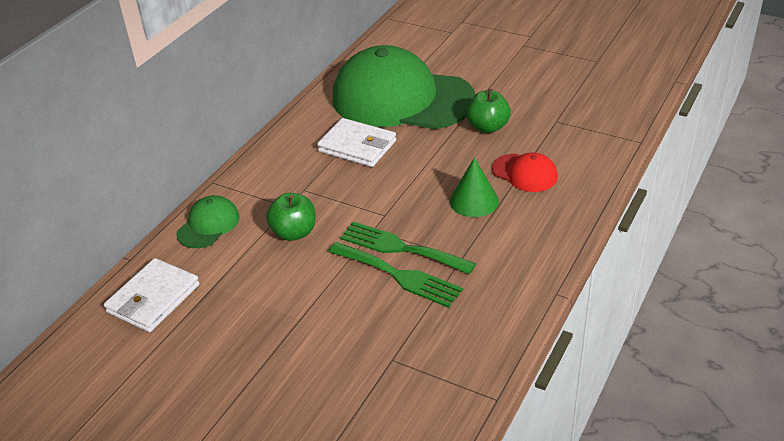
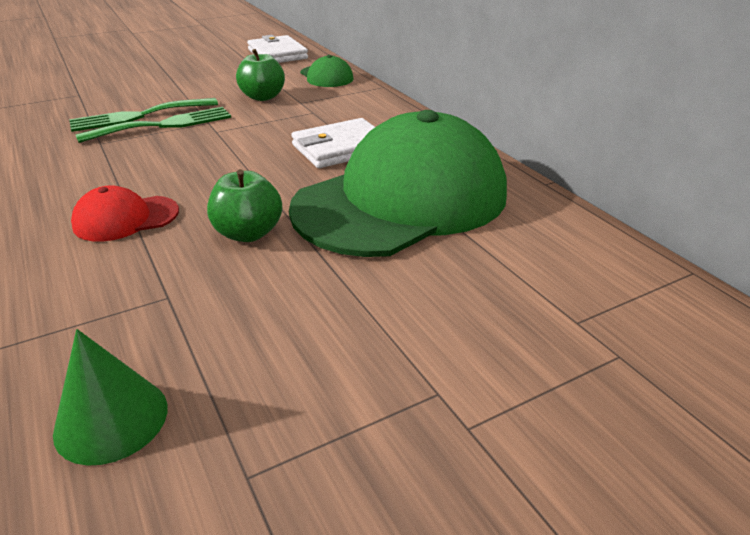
camera: 120 degrees right, 5 degrees down
(474, 201) = (149, 173): green cone -> green cone (111, 419)

